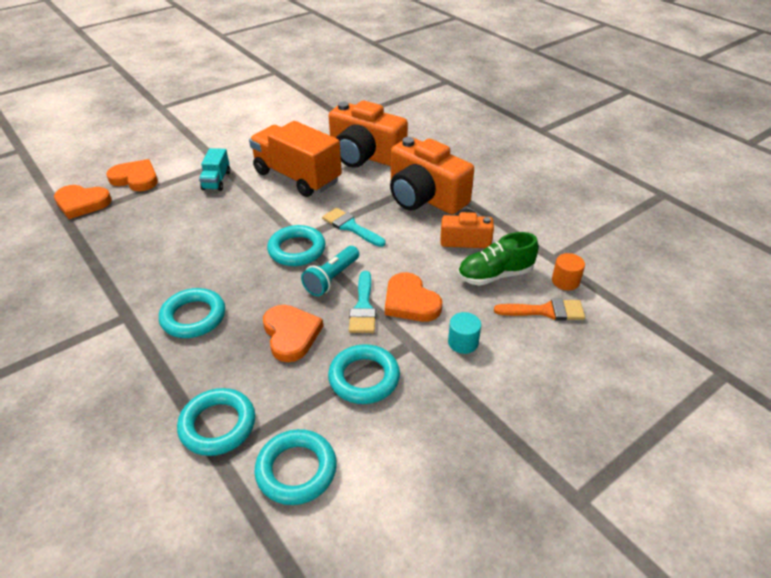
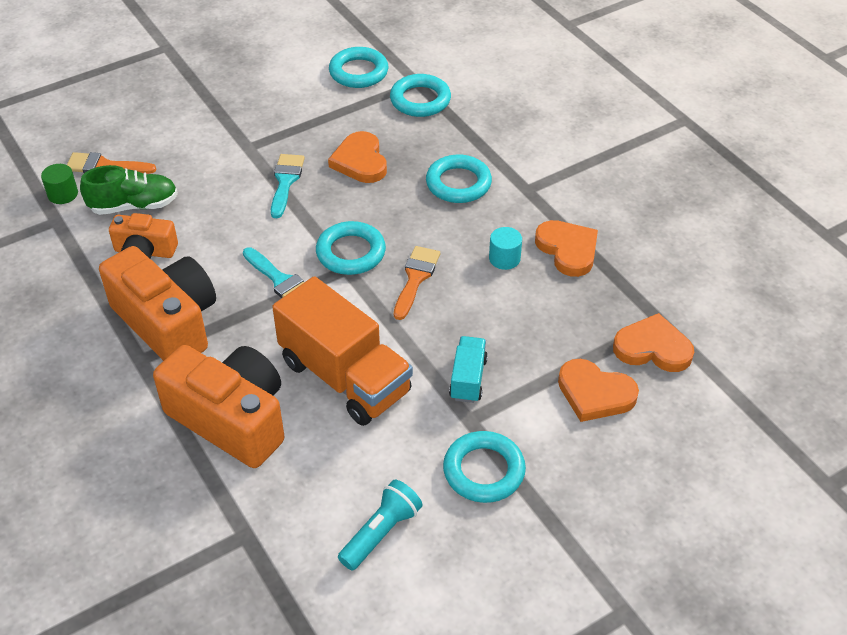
camera: 175 degrees left, 5 degrees up
(245, 235) = (415, 278): none -> orange brush
(332, 278) = (313, 214): turquoise flashlight -> turquoise flashlight (381, 533)
(364, 378) = (297, 123): turquoise ring -> turquoise ring (483, 471)
(410, 301) = (236, 184): orange heart -> orange heart (568, 250)
(463, 342) = (199, 144): turquoise cylinder -> turquoise cylinder (504, 258)
(565, 281) = (63, 194): orange cylinder -> green cylinder

